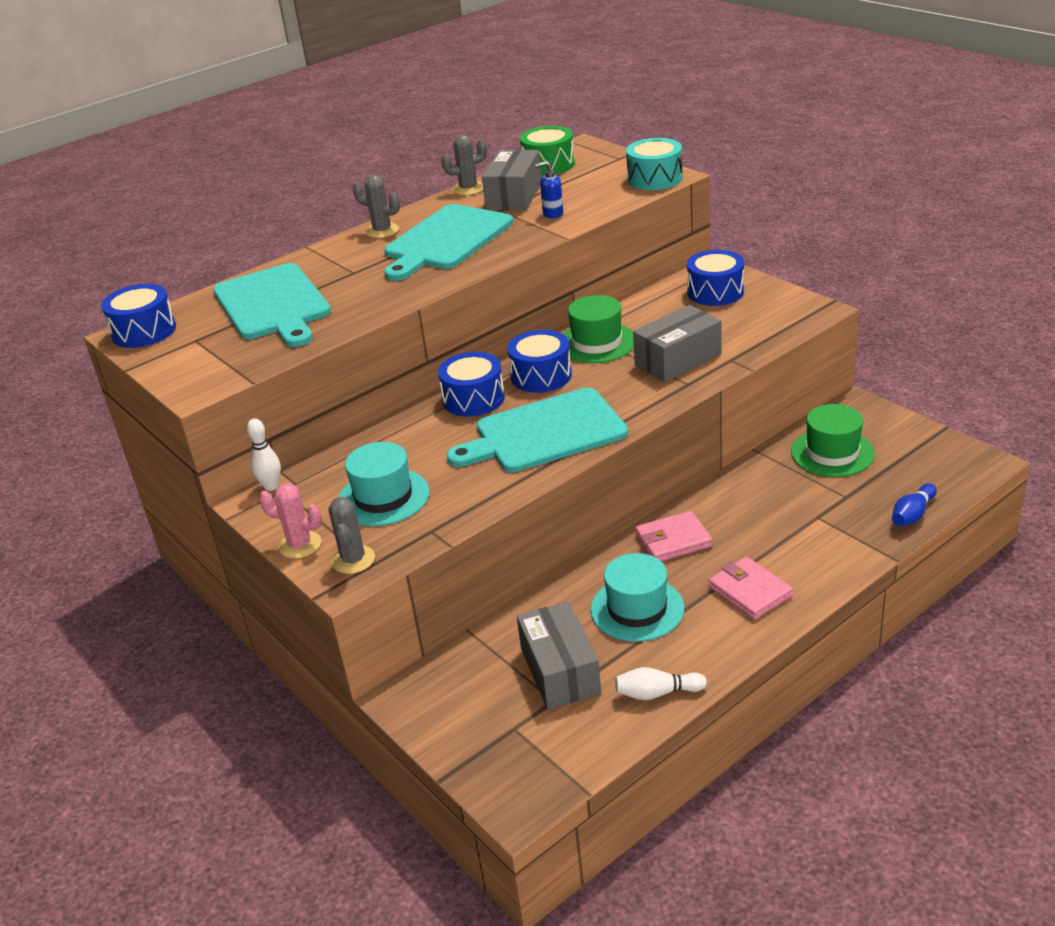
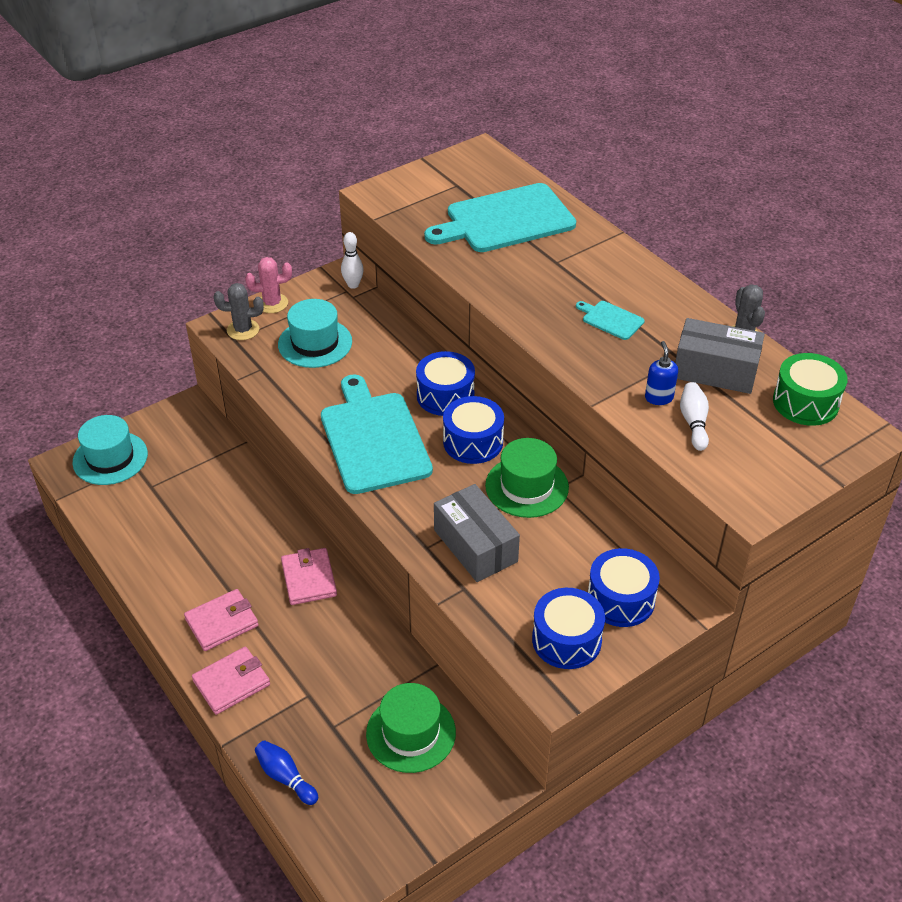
camera: 90 degrees right, 10 degrees up
(144, 331) = (481, 159): blue drum -> blue drum (566, 640)
(300, 545) = (272, 303): pink cactus -> pink cactus turned 60 degrees clockwise
(382, 231) = (645, 277): grey cactus -> none
(446, 240) = (611, 319): turquoise cutting board -> turquoise cutting board, size x0.43
(560, 671) = (178, 492): grey box -> none
(637, 609) = (229, 544): turquoise hat -> turquoise hat (110, 458)
(654, 178) = (745, 491): turquoise drum -> none
(657, 693) = (131, 545): white bowling pin -> white bowling pin (693, 422)
(824, 569) = (231, 683): none -> pink wallet

